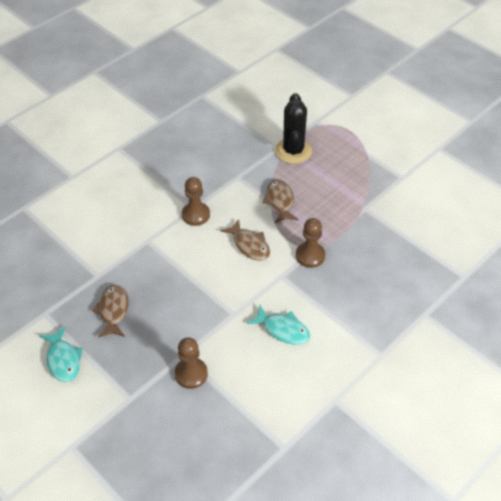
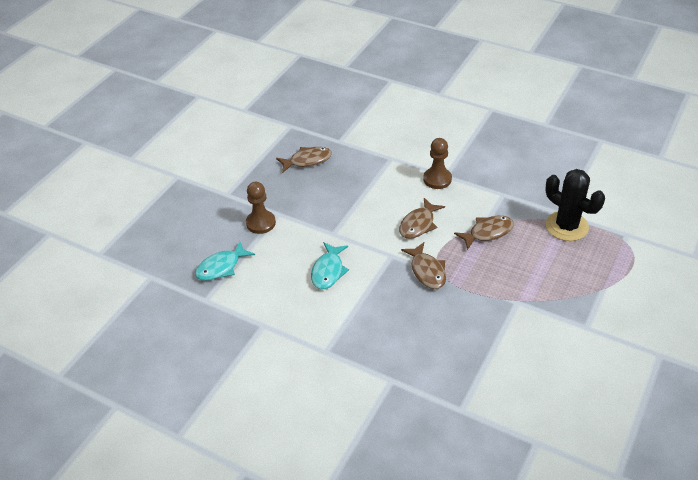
camera: 75 degrees right, 5 degrees down
(63, 360) = (251, 149): turquoise fish -> turquoise fish (221, 267)
(293, 151) = (566, 226): black cactus -> black cactus turned 60 degrees clockwise
(310, 256) = (427, 271): brown pawn -> brown fish

